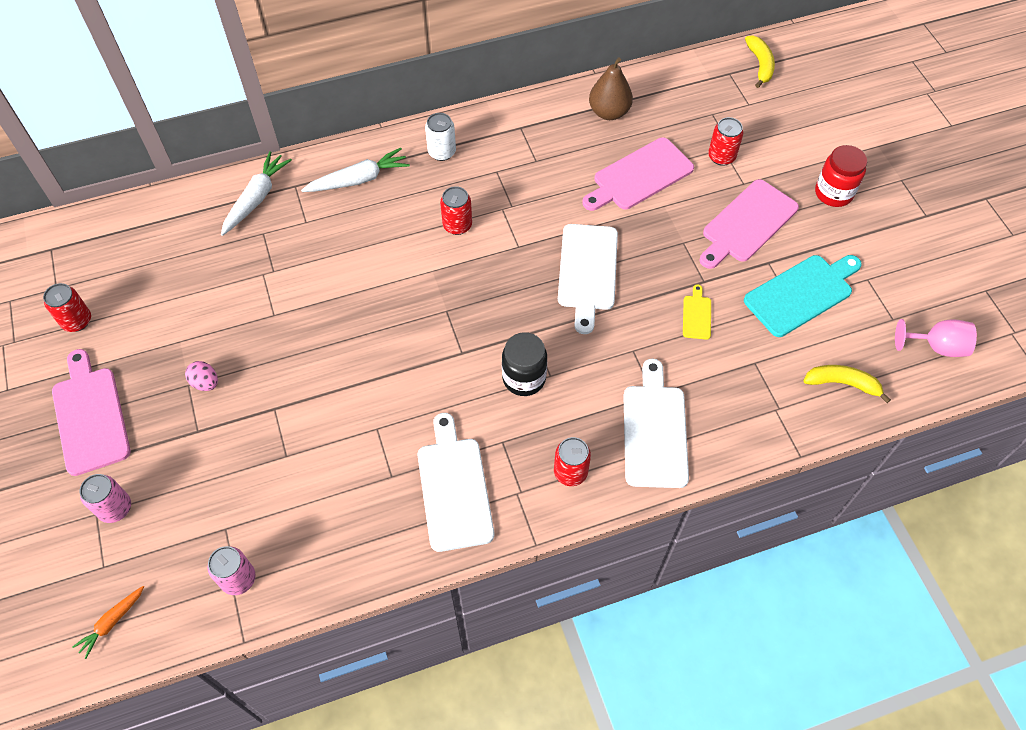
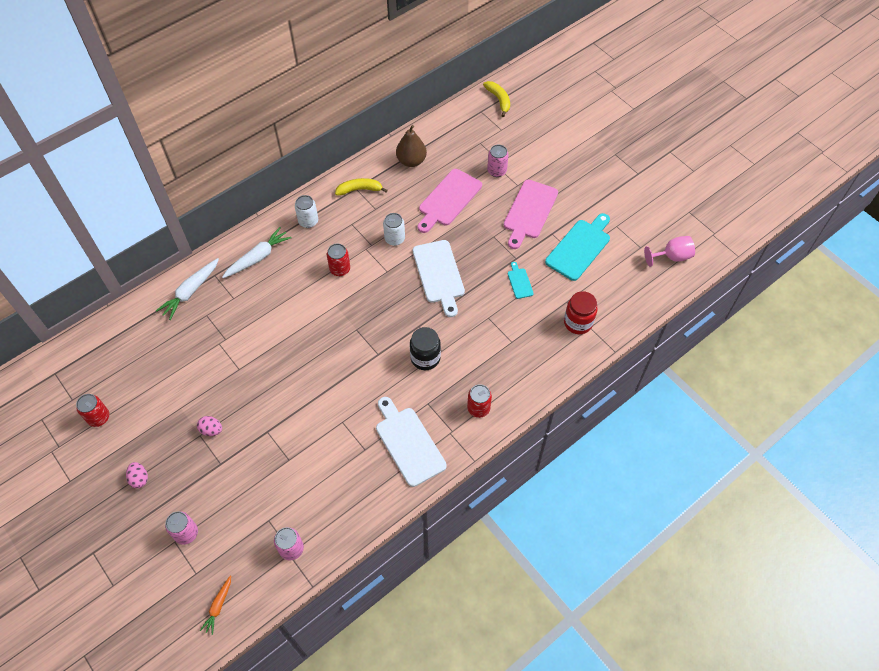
camera: 20 degrees left, 0 degrees up
(90, 416) = (139, 478): pink cutting board -> pink egg
(256, 198) = (190, 292): white carrot -> white carrot turned 150 degrees counterclockwise
(546, 207) = (394, 239): none -> white can
(654, 430) = (521, 364): white cutting board -> none
(696, 315) = (519, 282): yellow cutting board -> turquoise cutting board
(721, 157) = (496, 171): red can -> pink can
(833, 193) = (576, 175): red jar -> red jar (578, 322)
(842, 383) = (624, 298): yellow banana -> yellow banana (359, 190)

